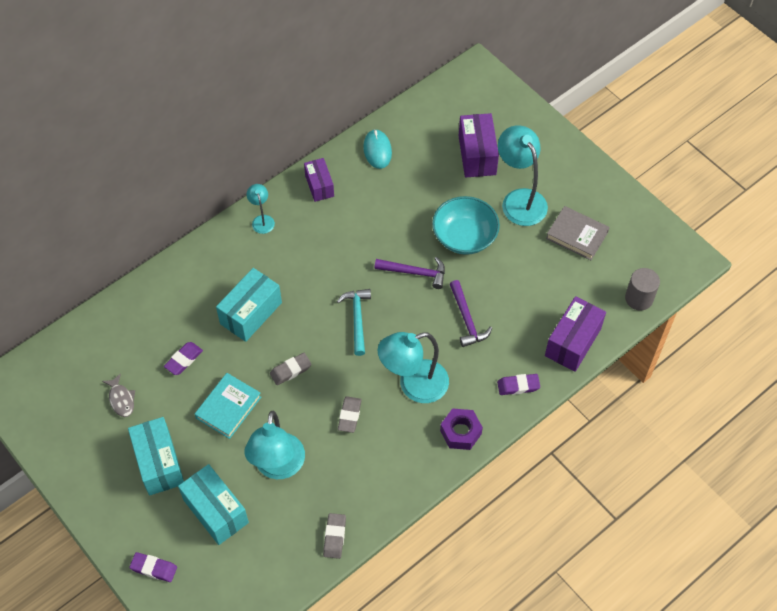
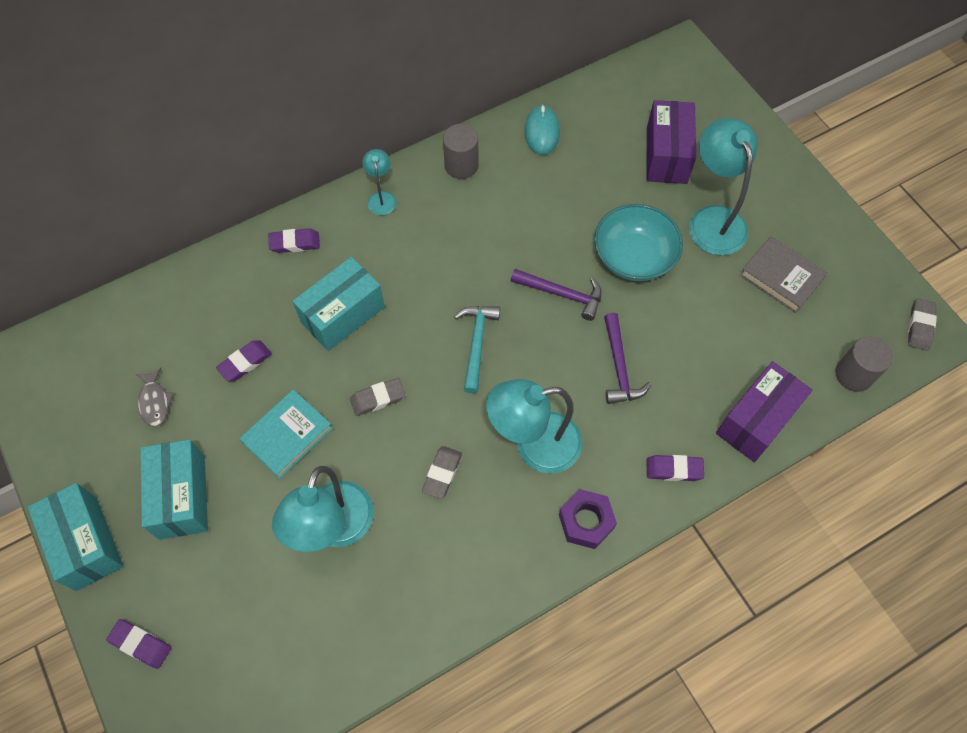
camera: 10 degrees right, 5 degrees up
(201, 265) = (295, 243): none -> purple eraser
(216, 511) = (240, 577): turquoise box -> turquoise box (86, 543)
(319, 186) = (461, 165): purple box -> grey cylinder
(334, 537) = (389, 643): grey eraser -> grey eraser (919, 326)

